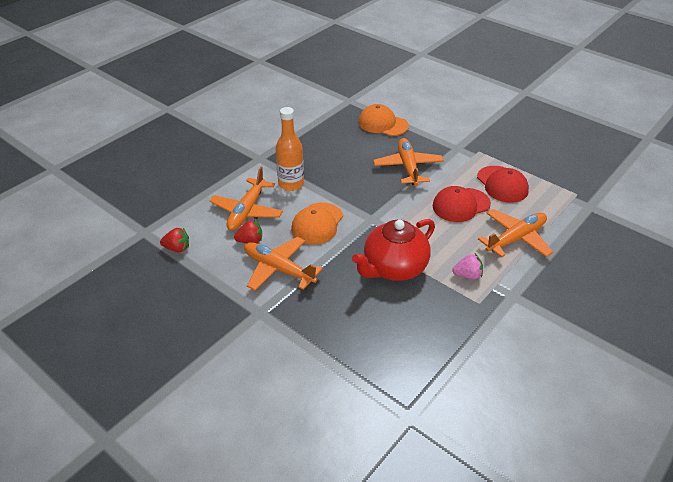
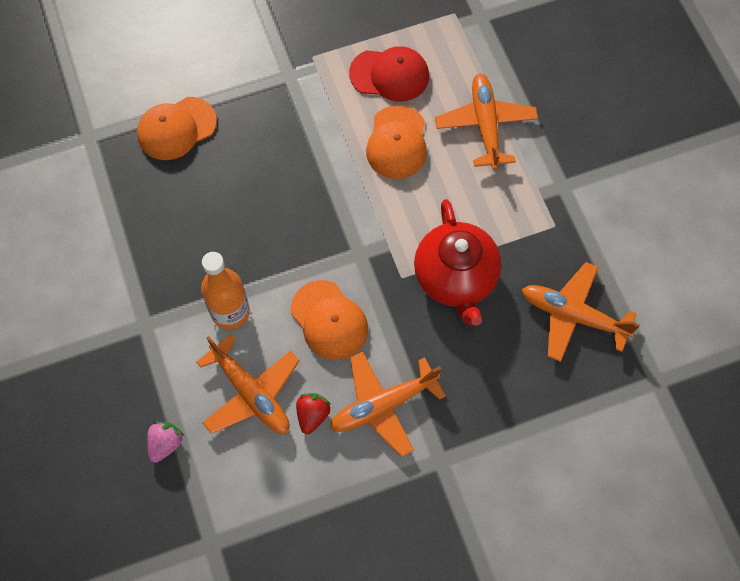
camera: 60 degrees left, 25 degrees up
(177, 248) = (271, 512): red strawberry -> none
(408, 167) = (289, 155): orange plane -> orange plane (573, 315)
(461, 205) = (397, 142): red cap -> orange cap
(467, 275) = (510, 210): pink strawberry -> pink strawberry (165, 444)

